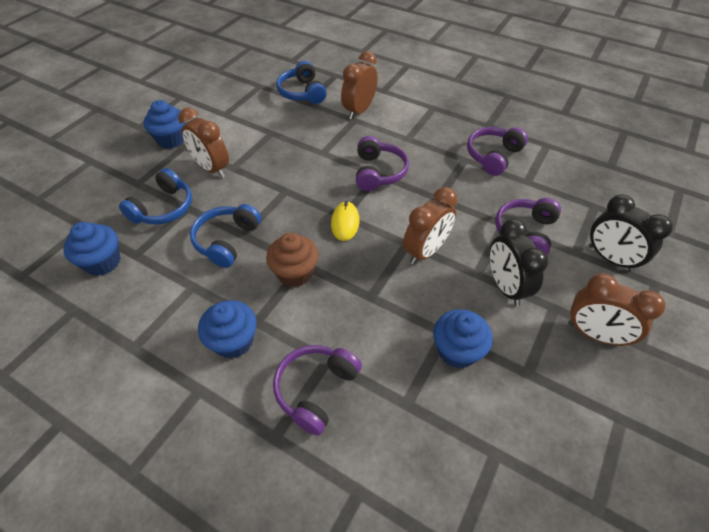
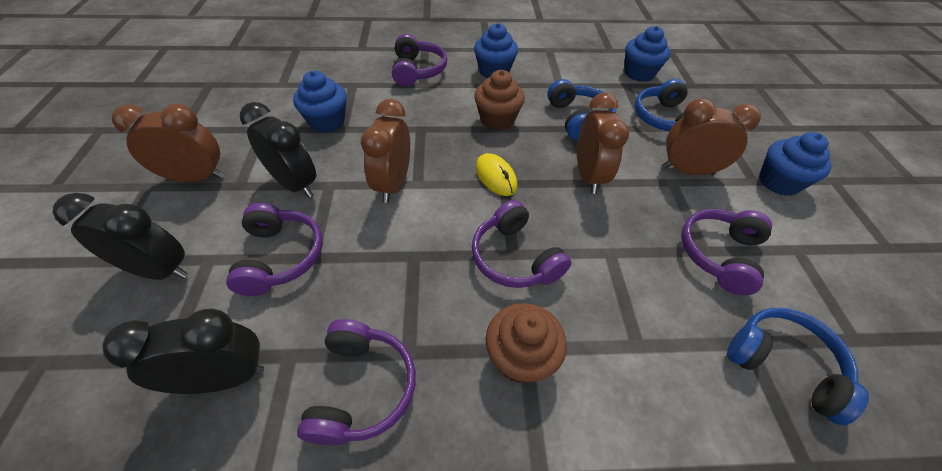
camera: 145 degrees right, 0 degrees up
(267, 128) = (719, 254): none -> purple headphones
(359, 111) = (653, 374): brown clock -> brown clock (588, 176)
(412, 137) = (520, 357): none -> brown cupcake
(561, 186) = (224, 377): none -> black clock

